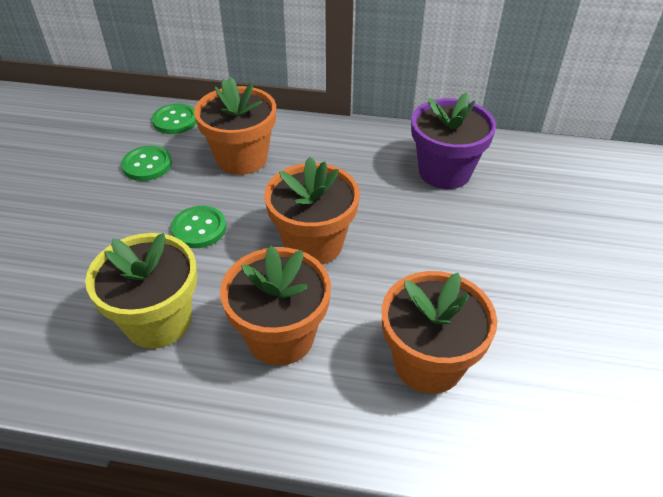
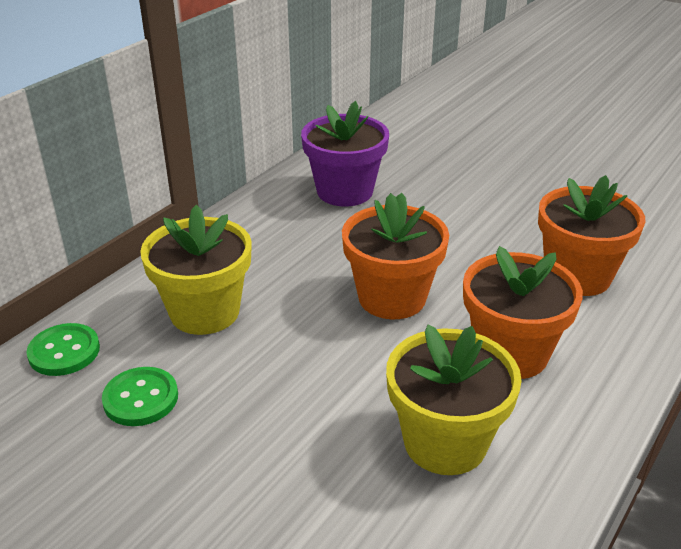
camera: 65 degrees left, 10 degrees down
(199, 228) = (308, 376): green button -> none
(242, 158) = (205, 312): orange flower pot -> yellow flower pot

